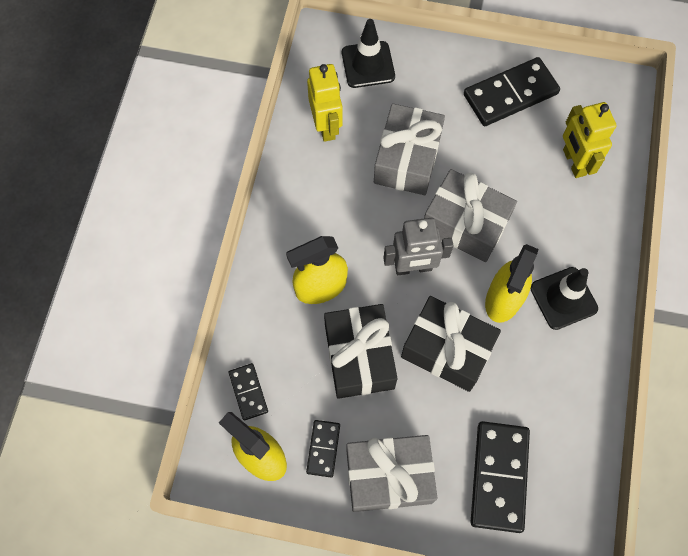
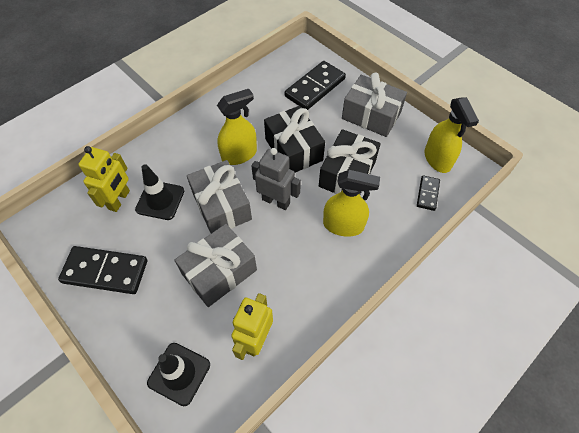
camera: 145 degrees left, 10 degrees down
(323, 448) = (399, 144): black domino -> none
(563, 298) = (207, 136): black traffic cone -> black traffic cone (160, 200)

